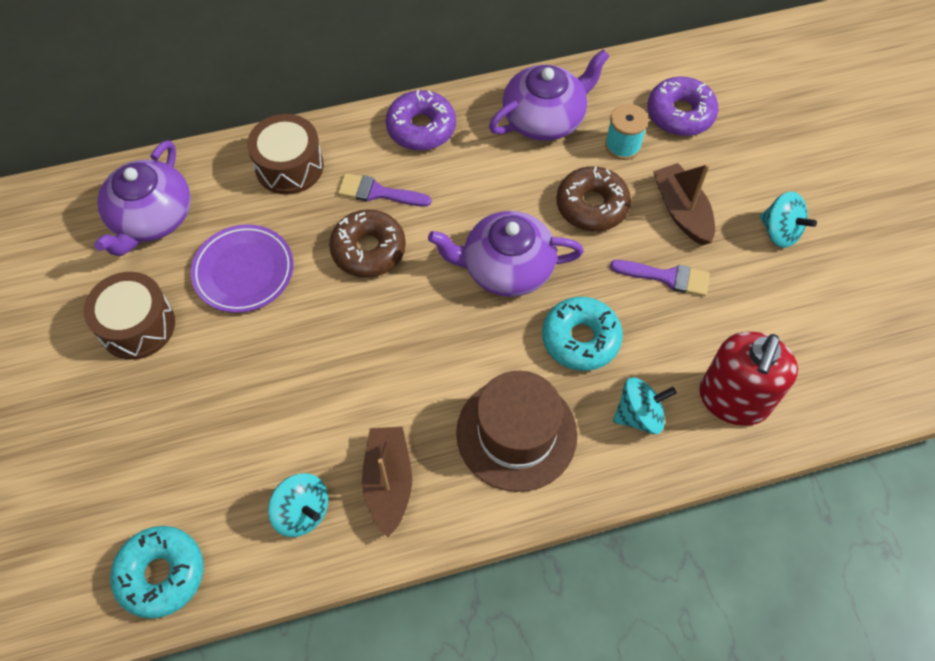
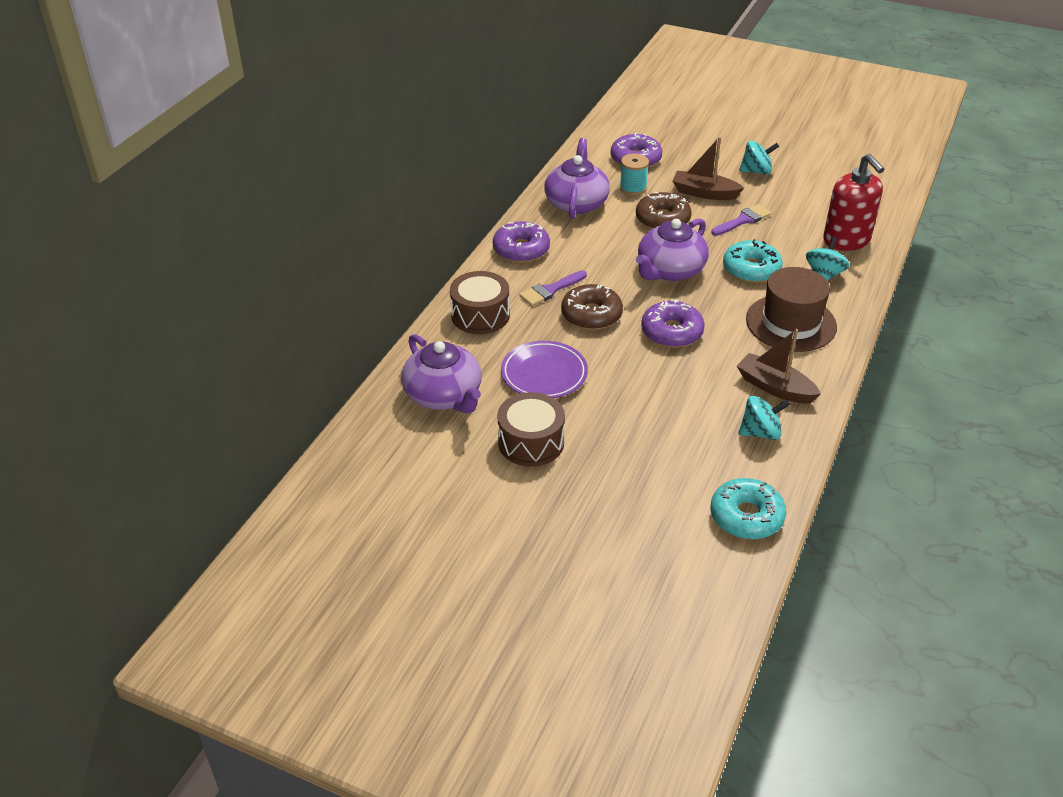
camera: 50 degrees left, 20 degrees down
(401, 334) = (672, 332): none -> purple donut

